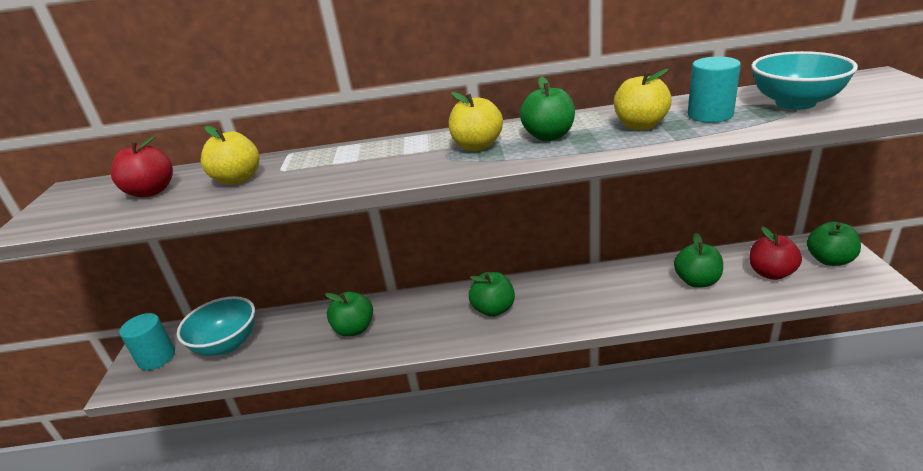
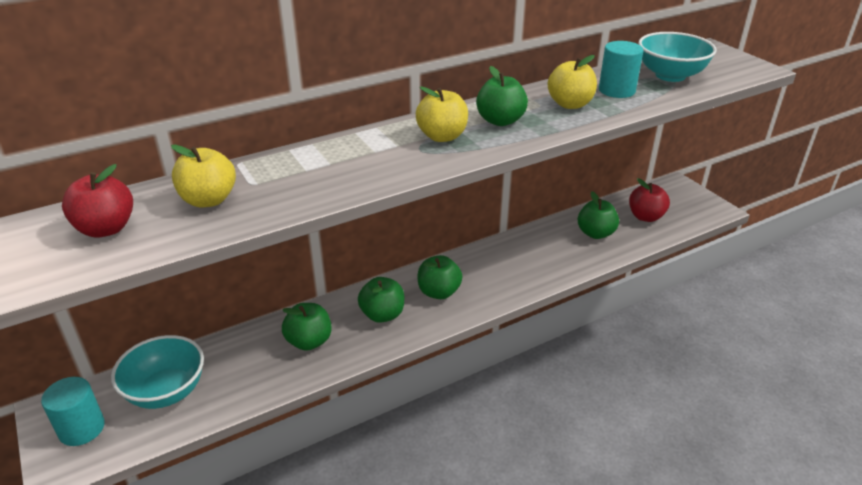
camera: 30 degrees left, 5 degrees up
(829, 260) = (680, 199): green apple -> green apple (382, 315)

